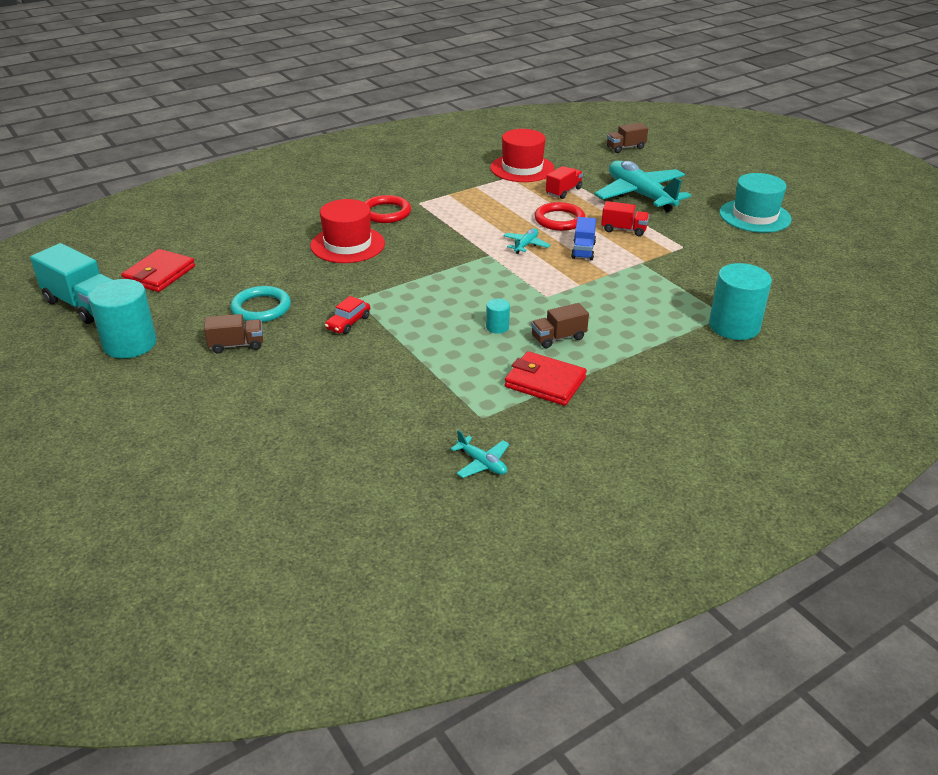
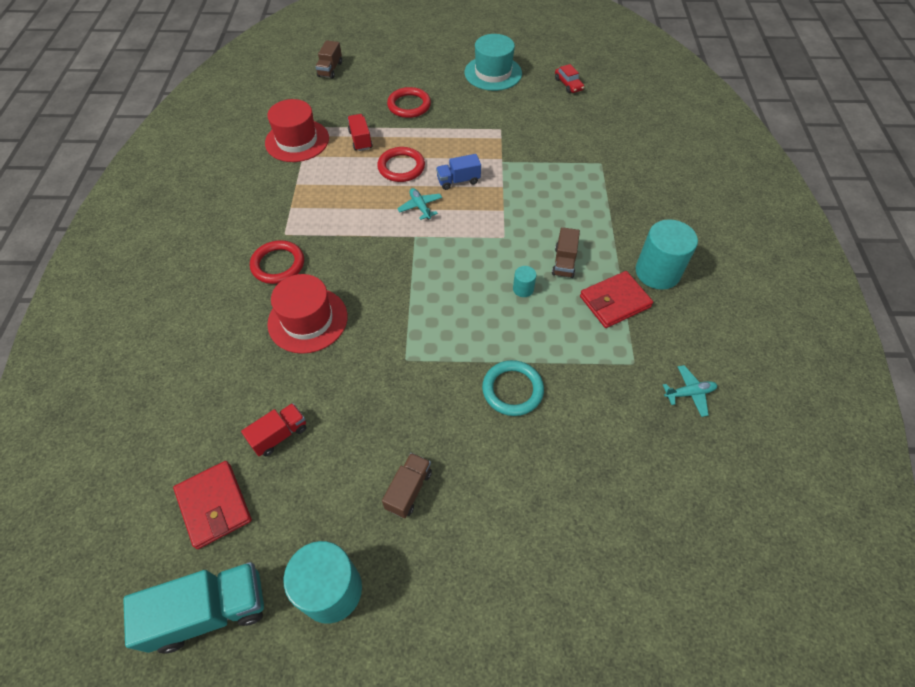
camera: 55 degrees left, 20 degrees up
(261, 308) = (360, 440): turquoise ring -> turquoise ring (512, 390)
(348, 323) = (439, 384): red car -> red car (568, 84)
(583, 250) = (458, 181): blue truck -> blue truck turned 120 degrees clockwise
(623, 230) = (449, 143): red truck -> red truck (279, 435)
(640, 195) = (409, 105): turquoise plane -> red ring
(734, 326) = (617, 167): turquoise cylinder -> turquoise cylinder (657, 272)

